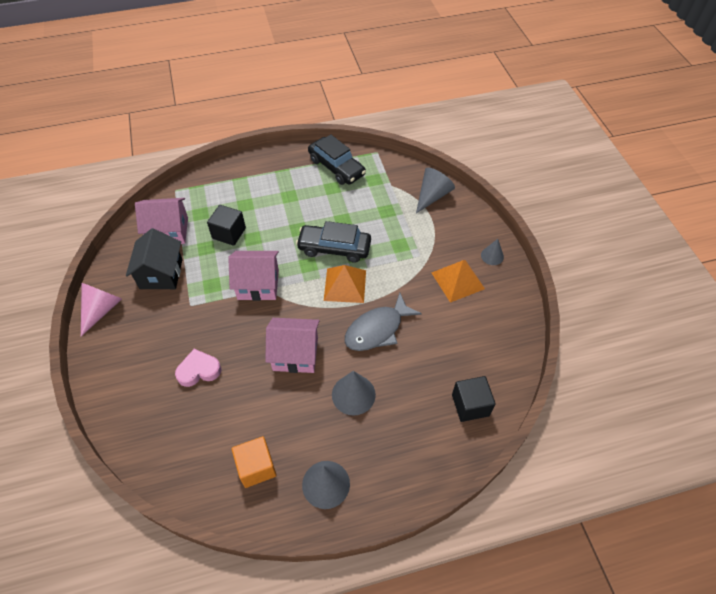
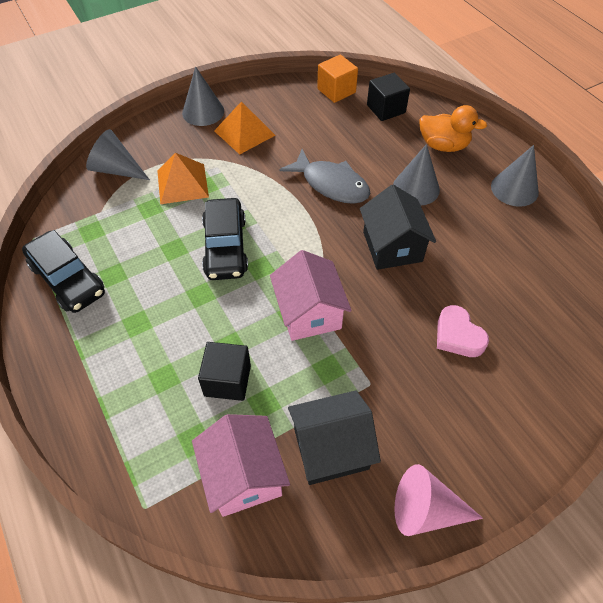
camera: 105 degrees left, 0 degrees up
(256, 467) = (532, 244): orange cube -> orange cube (336, 91)
(295, 354) = (392, 246): pink house -> black house
(336, 167) = (68, 279): black car -> black car turned 105 degrees clockwise
(345, 285) = (280, 224): orange pyramid -> orange pyramid (182, 183)
(403, 440) = (443, 146): none -> orange duck
(492, 256) = (203, 112): grey cone -> grey cone, size x1.65

